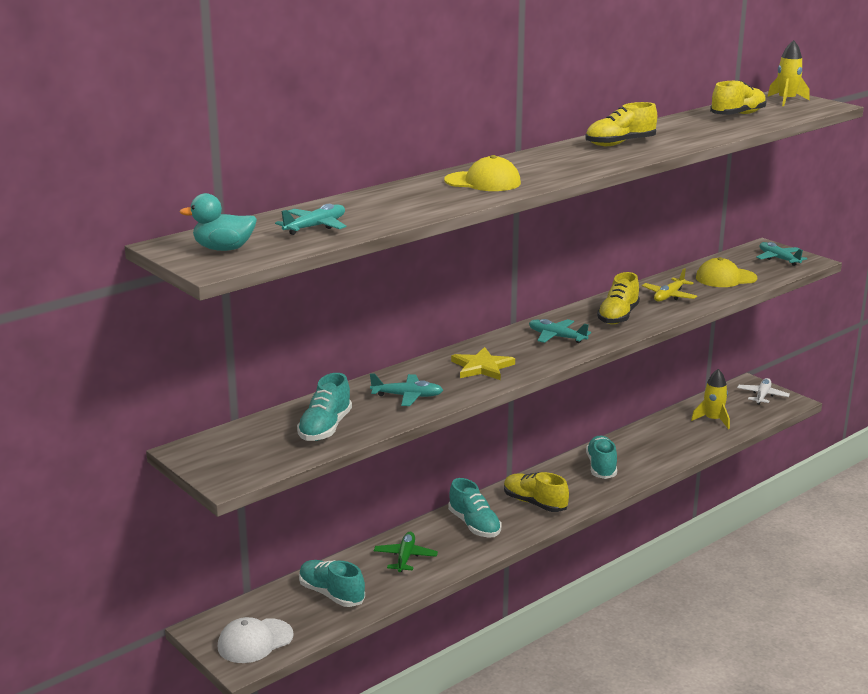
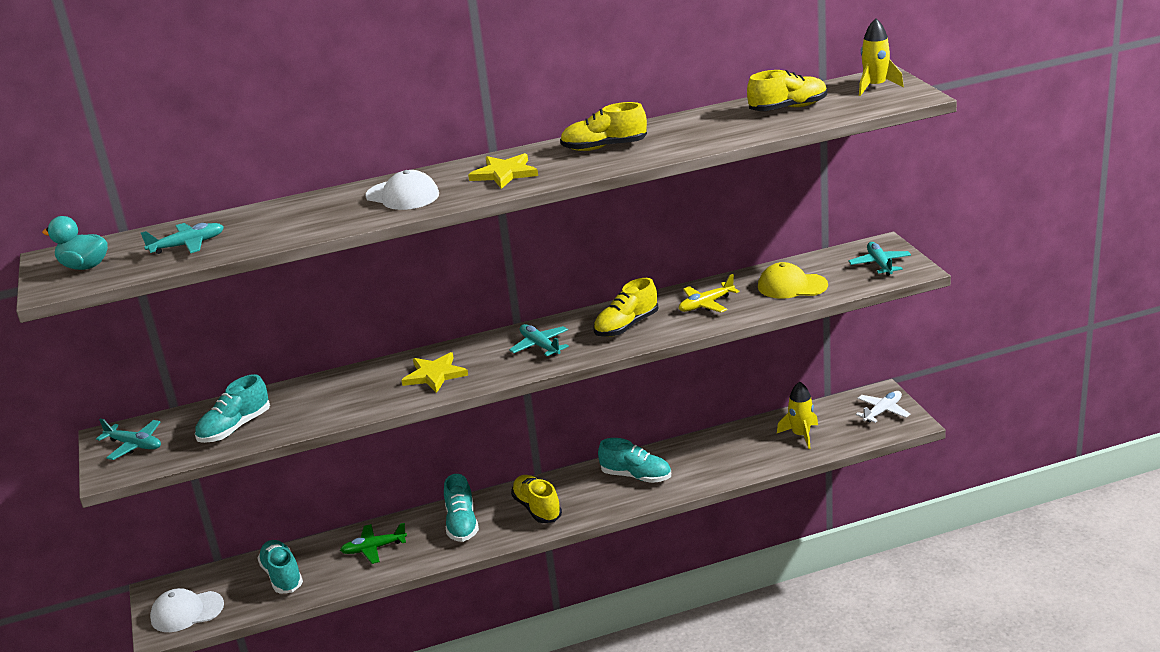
camera: 25 degrees right, 5 degrees up
(405, 557) = (373, 548): green plane -> green plane turned 135 degrees counterclockwise
(407, 396) = (336, 401): turquoise plane -> turquoise plane (135, 445)
(483, 182) = (402, 195): yellow cap -> white cap
(557, 163) = (504, 173): none -> yellow star
(601, 467) = (636, 476): turquoise shoe -> turquoise shoe turned 90 degrees clockwise

